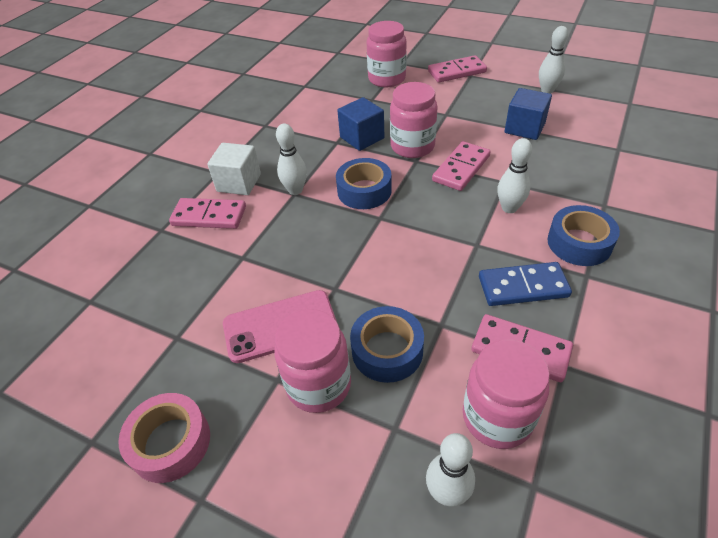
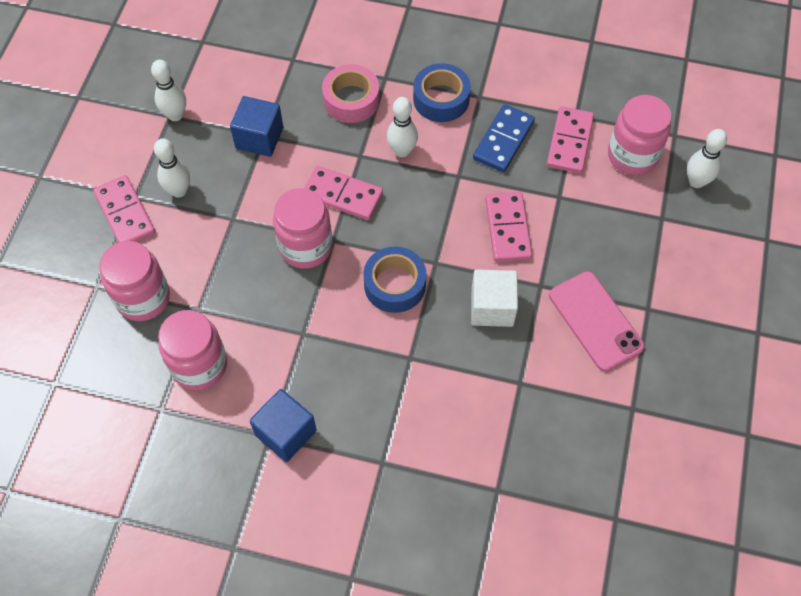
camera: 105 degrees left, 15 degrees up
(170, 442) = (726, 371): pink tape -> pink tape (351, 100)
(209, 216) = (465, 442): pink domino -> pink domino (507, 228)
(239, 183) = (400, 428): white cube -> white cube (492, 307)
(295, 190) = (404, 358): white bowling pin -> white bowling pin (179, 191)
(318, 385) = (643, 276): pink jar -> pink jar (199, 365)
(362, 138) = (292, 305): blue cube -> blue cube (286, 433)
(387, 350) = (596, 232): blue tape -> none
(523, 286) = (503, 140): blue domino -> blue domino turned 45 degrees clockwise

